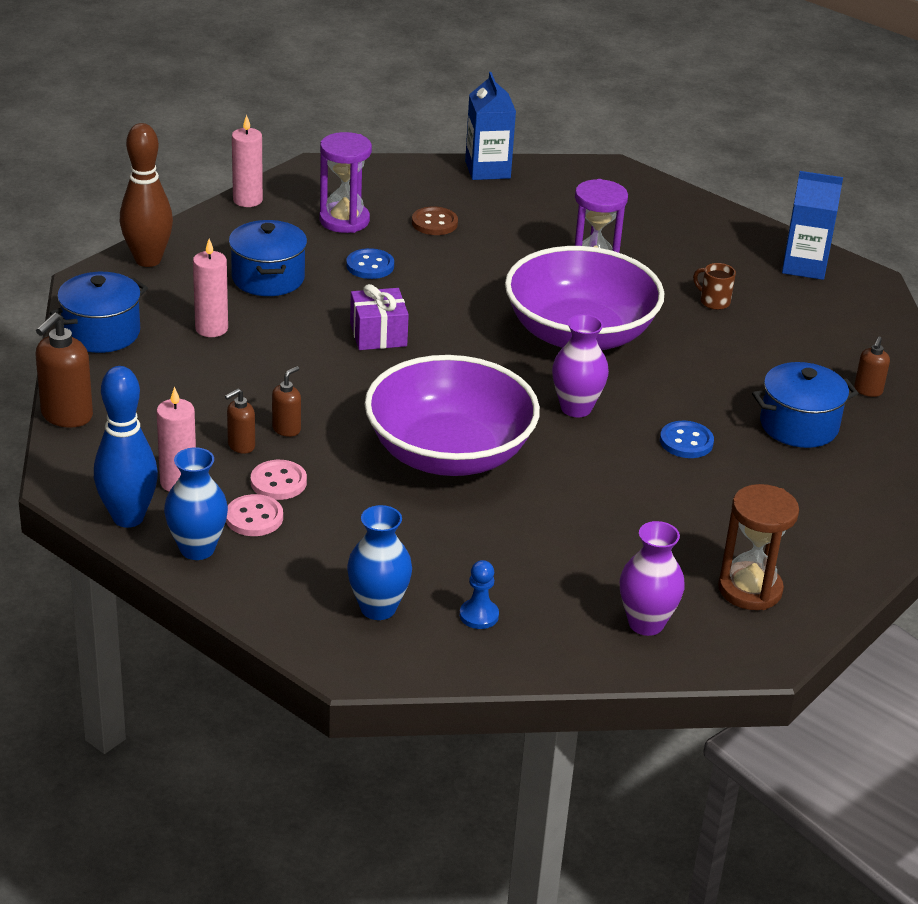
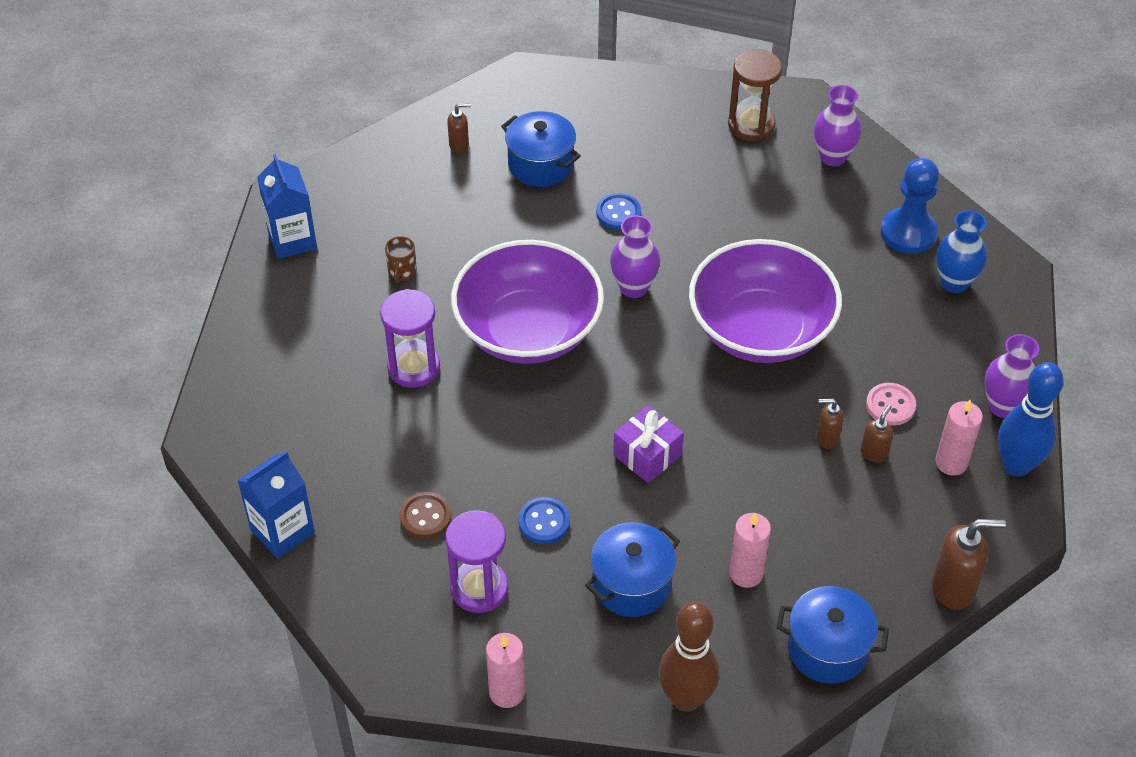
camera: 120 degrees left, 15 degrees up
(197, 549) = (1003, 406): blue vase -> purple vase
(241, 446) = (874, 453): brown soap dispenser -> brown soap dispenser turned 75 degrees counterclockwise
(254, 518) = (940, 395): pink button -> none
(479, 615) = (908, 233): blue pawn -> blue pawn, size x1.90

